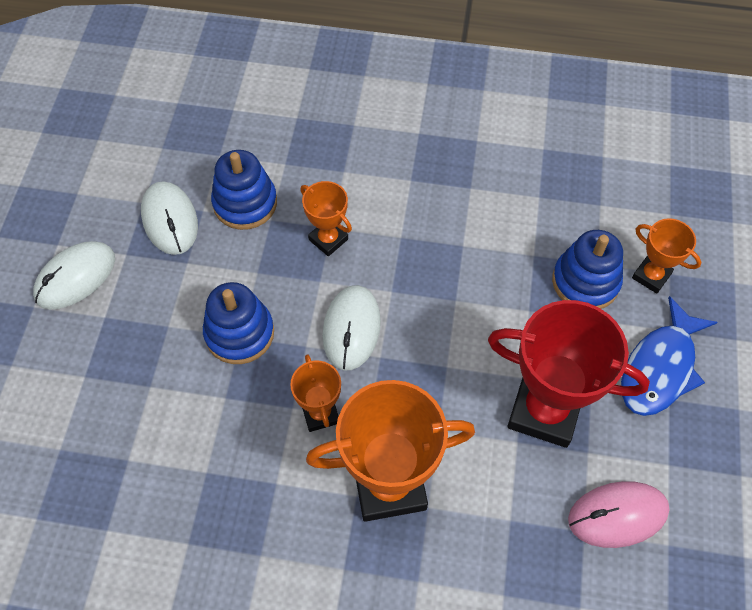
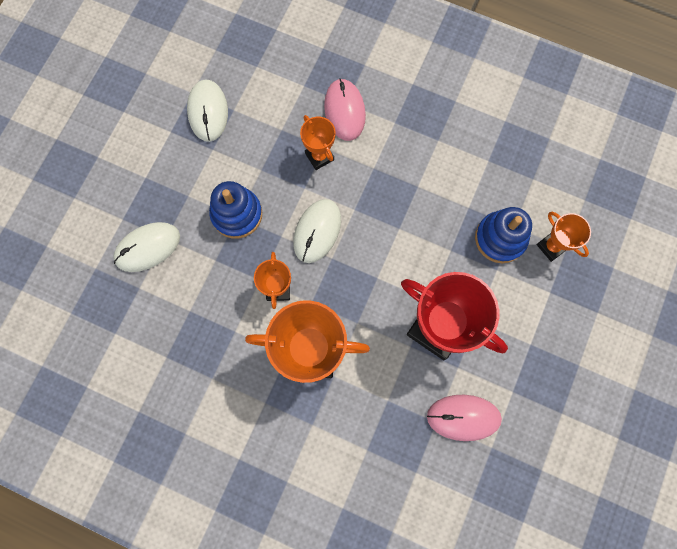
camera: 15 degrees right, 15 degrees up
(75, 277) = (131, 141): white mouse -> white mouse (147, 247)
(245, 203) = (266, 111): blue stacking toy -> none
(344, 181) = (344, 111): none -> pink mouse
(660, 368) = (532, 319): blue fish -> none

